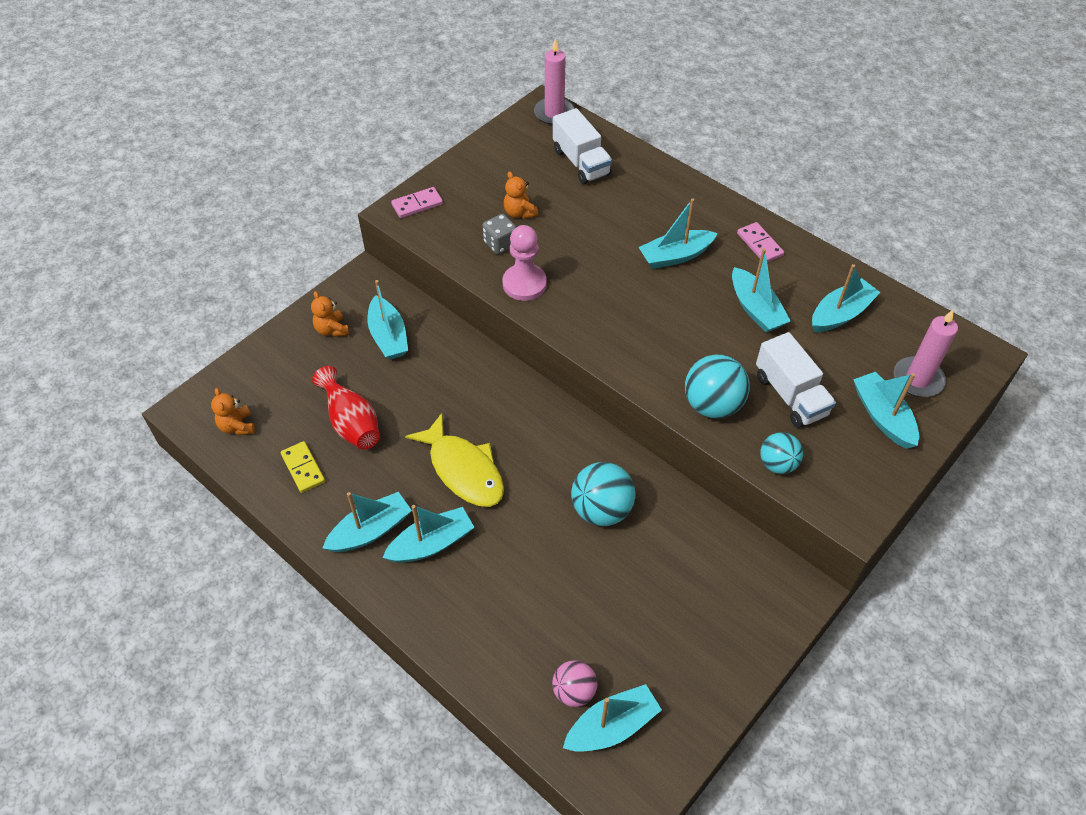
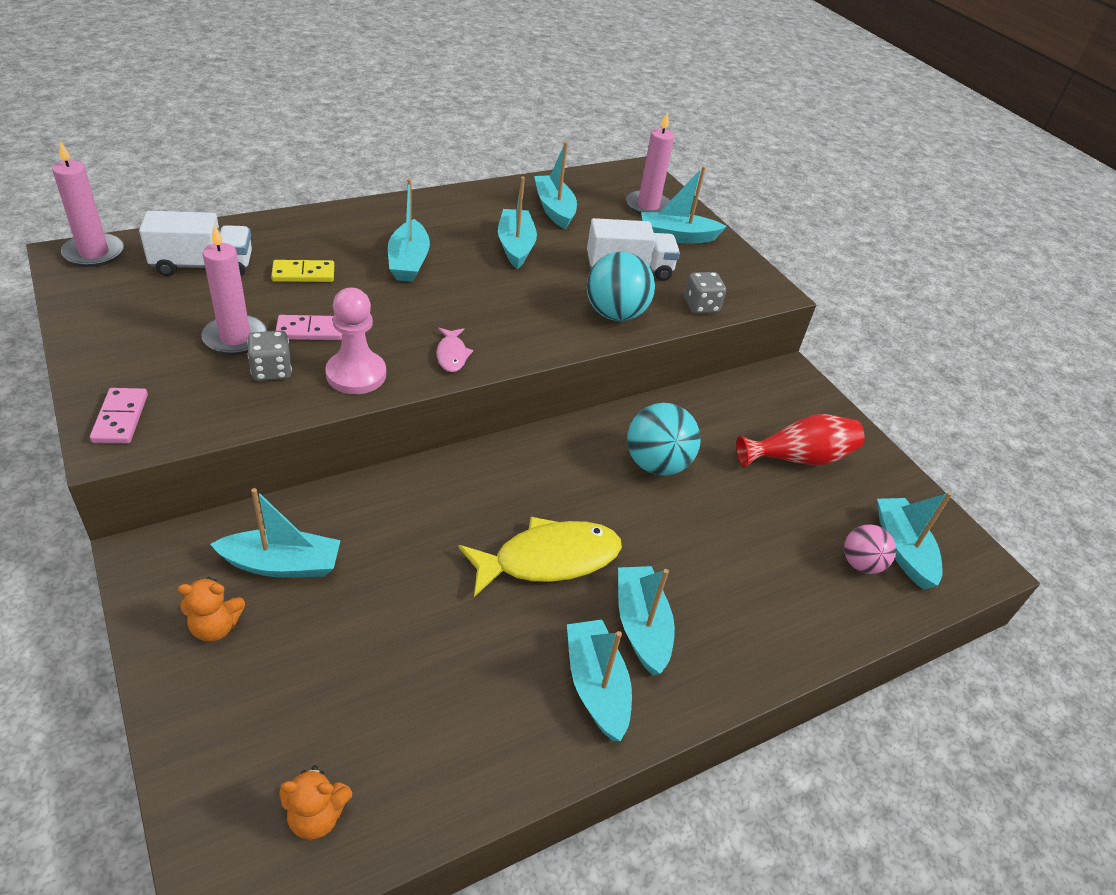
camera: 75 degrees left, 10 degrees down
(303, 468) = (452, 740): yellow domino -> yellow domino (303, 274)
(351, 422) = (405, 654): red vase -> red vase (799, 458)
(519, 213) = (235, 338): orange teddy bear -> pink candle
(581, 324) = (452, 355): none -> pink fish
(755, 309) = (515, 246): turquoise boat -> turquoise boat turned 90 degrees counterclockwise
(760, 244) = (437, 212): pink domino -> pink domino (310, 330)
(777, 464) = (701, 306): turquoise ball -> grey dice

